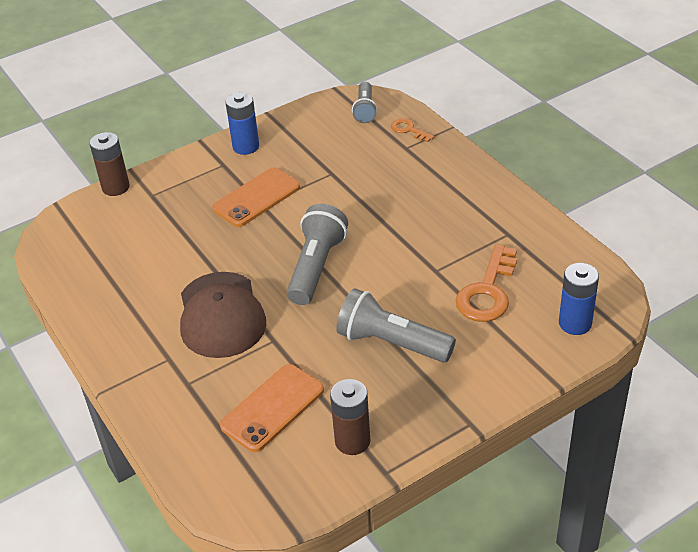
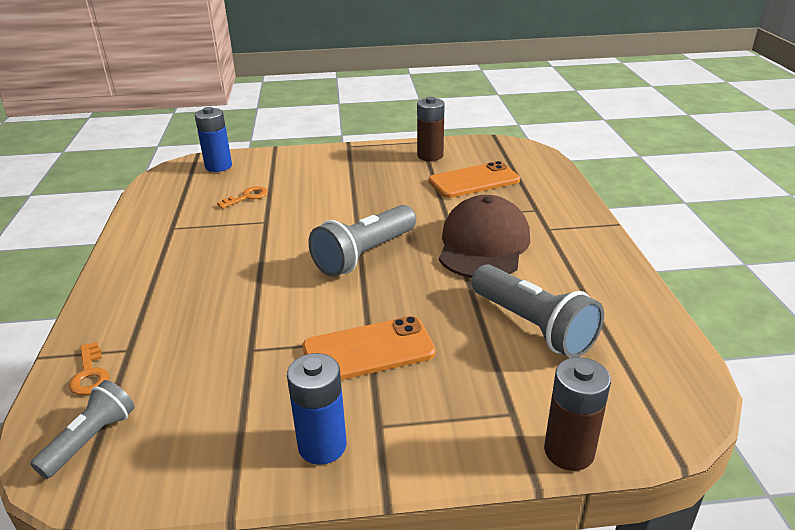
camera: 155 degrees left, 10 degrees down
(392, 343) = (354, 190): grey flashlight -> grey flashlight (532, 326)
(487, 291) = (247, 197): orange key -> orange key, size x0.52

